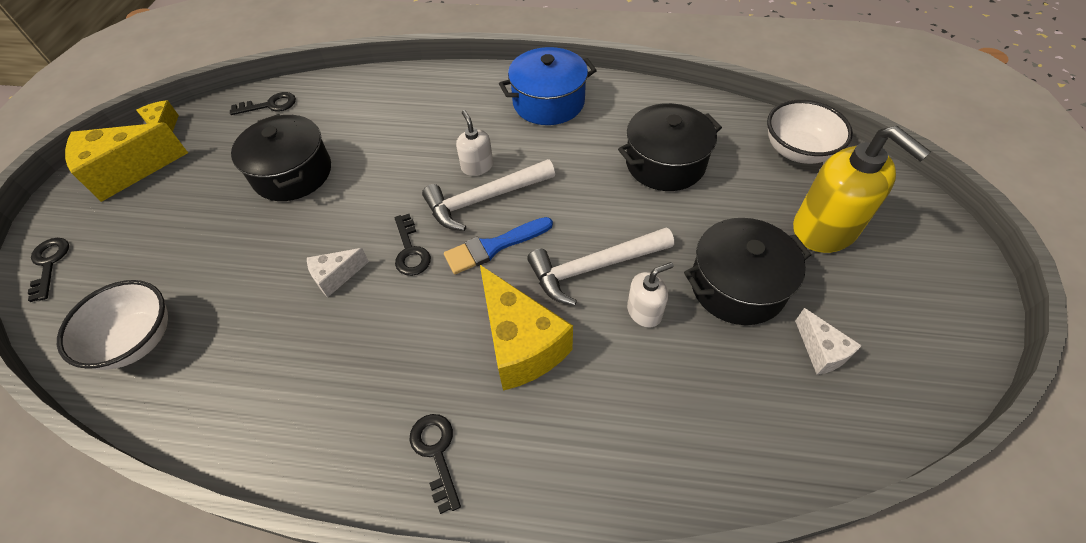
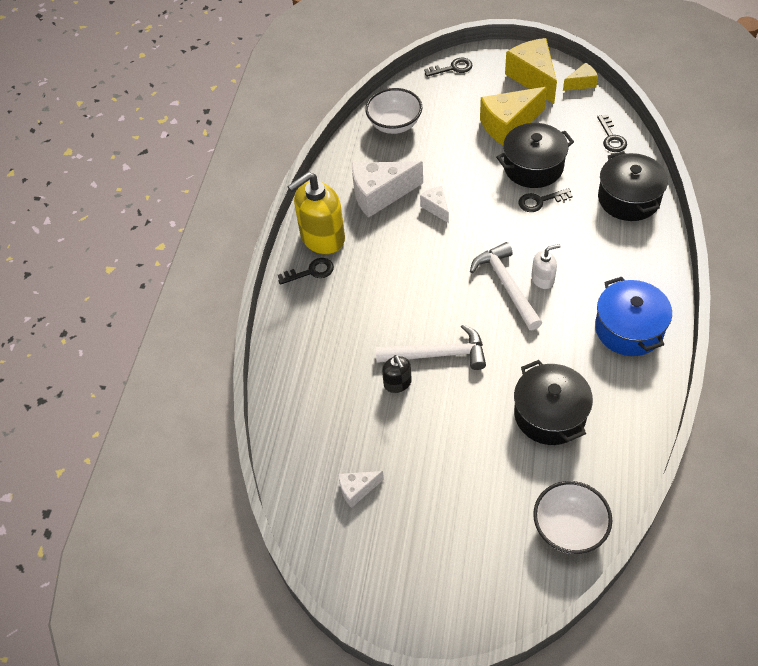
camera: 95 degrees right, 0 degrees up
(289, 353) = (380, 195): none -> white cheese
(410, 251) = (457, 245): black key -> black key (540, 201)
(494, 247) = (459, 293): blue brush -> none
(521, 344) = (377, 311): yellow cheese -> yellow cheese (508, 125)
(593, 267) = (438, 354): white hammer -> white hammer turned 105 degrees clockwise
(644, 311) = (397, 383): white soap dispenser -> black soap dispenser
(737, 286) = (416, 446): black pot -> black pot (628, 199)
(825, 229) = (471, 525): yellow soap dispenser -> yellow soap dispenser (322, 238)

